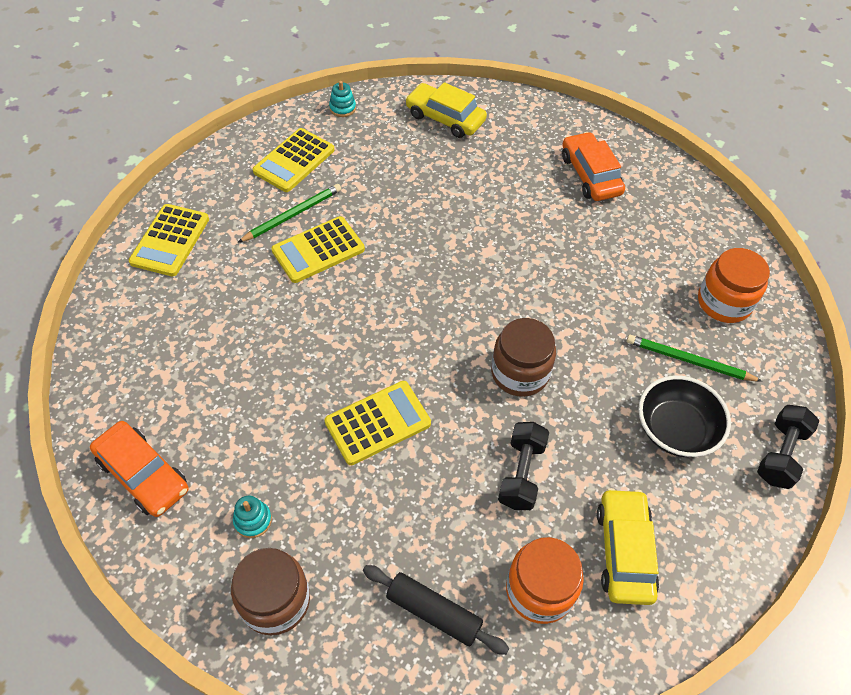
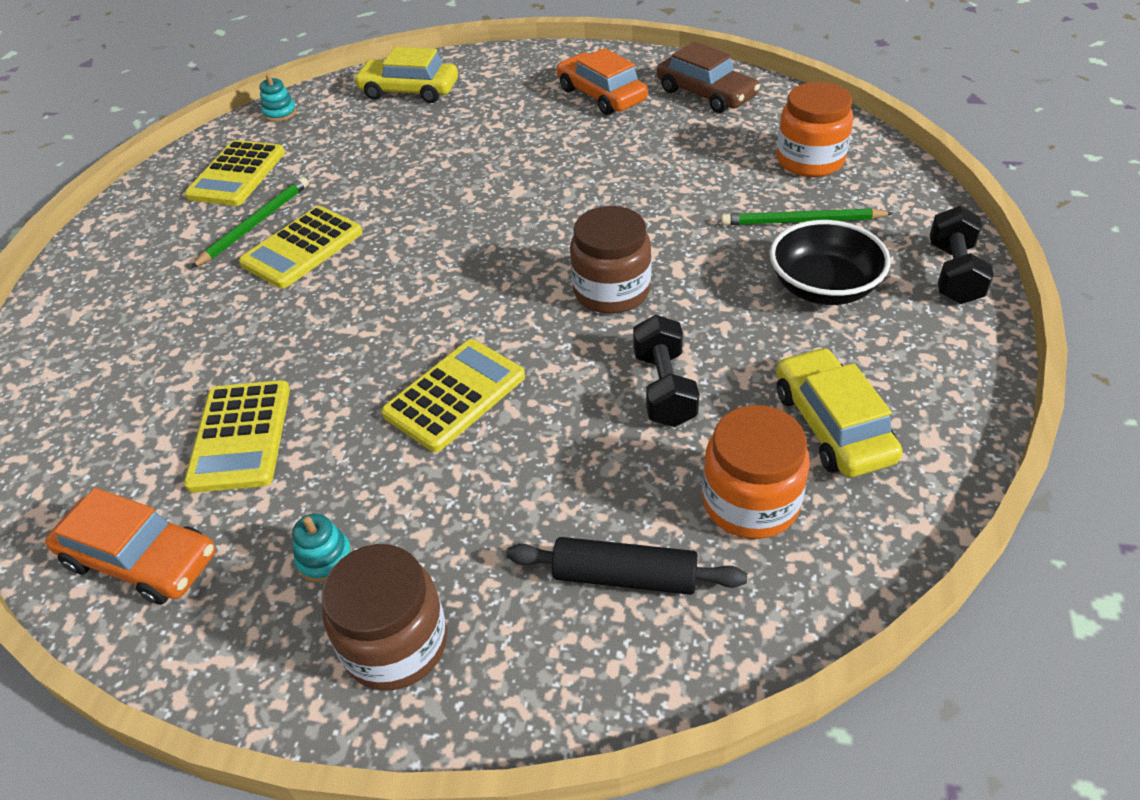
camera: 15 degrees left, 10 degrees down
(170, 240) = (96, 294): yellow calculator -> yellow calculator (240, 436)
(673, 203) = (706, 94): none -> brown car

